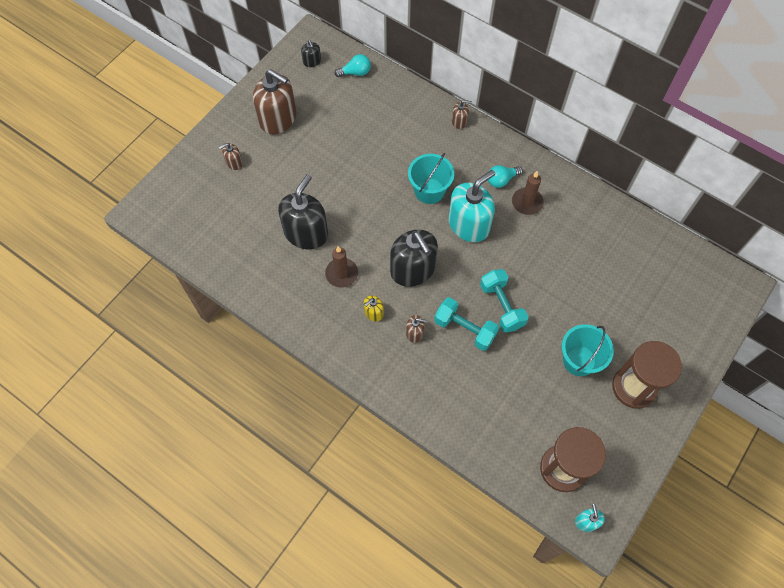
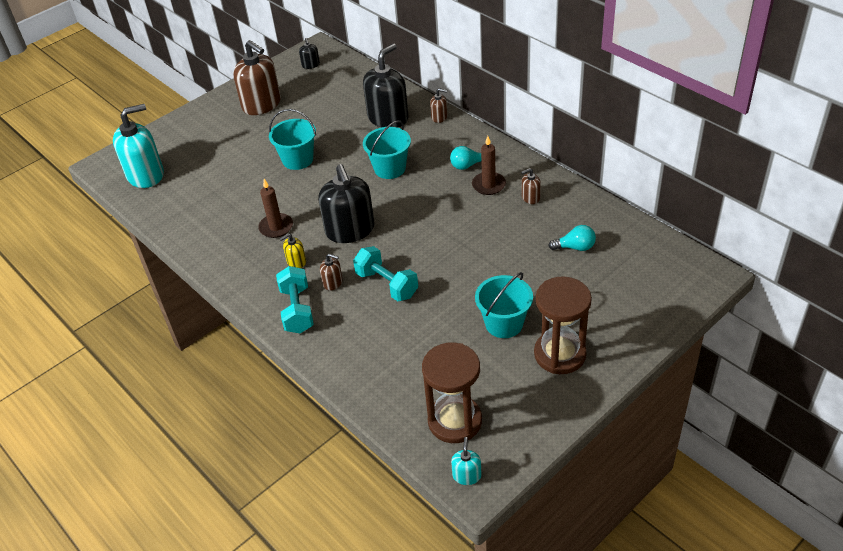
camera: 15 degrees right, 20 degrees down
(234, 162) = (206, 134): brown soap dispenser -> brown soap dispenser (530, 197)
(306, 233) = (253, 192): black soap dispenser -> black soap dispenser (388, 118)
(337, 188) = (298, 160): none -> turquoise bucket
(355, 72) = (349, 75): turquoise light bulb -> turquoise light bulb (575, 247)
(469, 224) = (421, 198): turquoise soap dispenser -> turquoise soap dispenser (145, 175)
(501, 306) = (433, 268): turquoise dumbbell -> turquoise dumbbell (297, 310)

